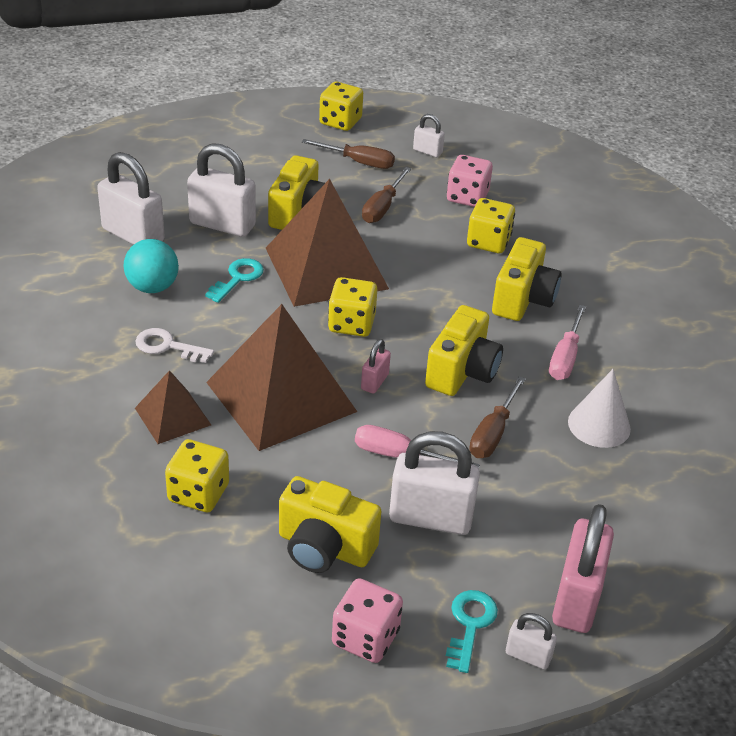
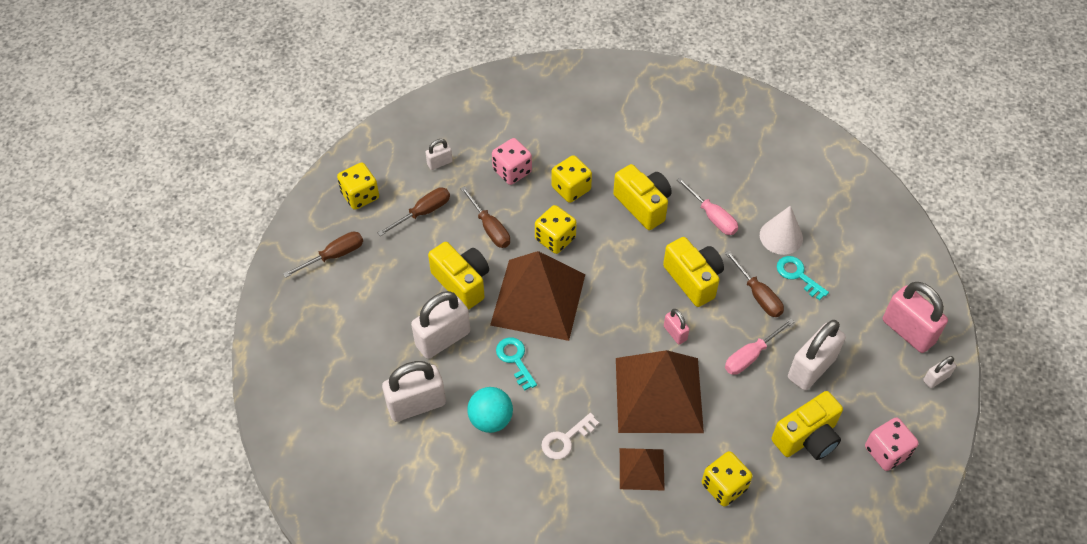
camera: 55 degrees left, 15 degrees up
(259, 131) = (334, 256): none -> brown screwdriver
(351, 324) = (609, 316): yellow dice -> yellow dice (555, 239)
(470, 625) = (902, 394): turquoise key -> turquoise key (798, 275)

